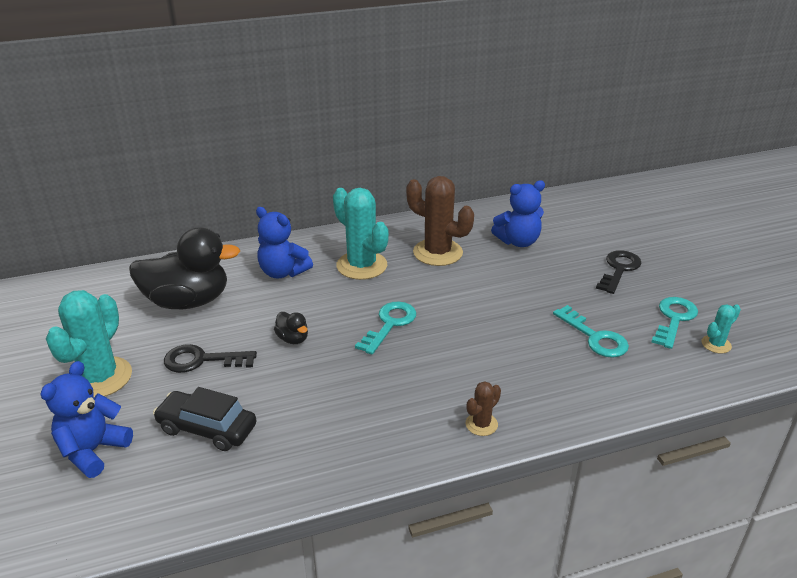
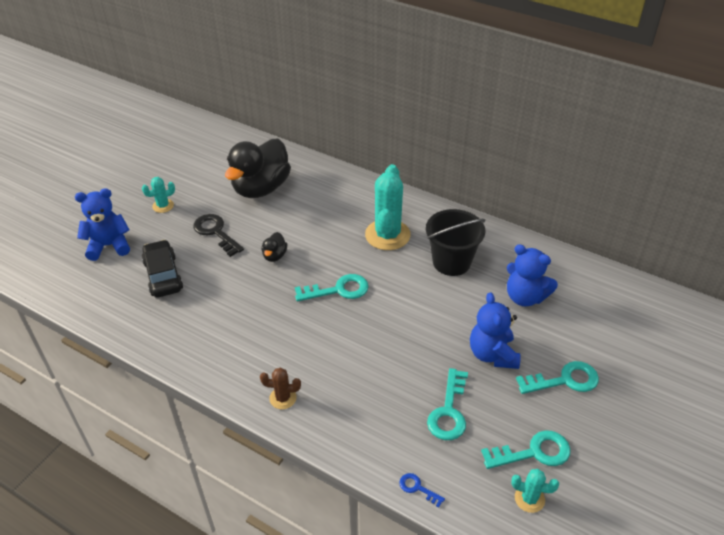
camera: 50 degrees right, 10 degrees up
(100, 378) = (163, 206): turquoise cactus -> turquoise cactus, size x0.49
(188, 301) = (261, 188): black duck -> black duck turned 75 degrees clockwise
(283, 272) = (336, 205): blue teddy bear -> blue teddy bear (492, 354)
(437, 252) = (451, 262): brown cactus -> black bucket
(619, 269) = (564, 380): black key -> turquoise key
(659, 395) = (417, 488): none -> blue key

